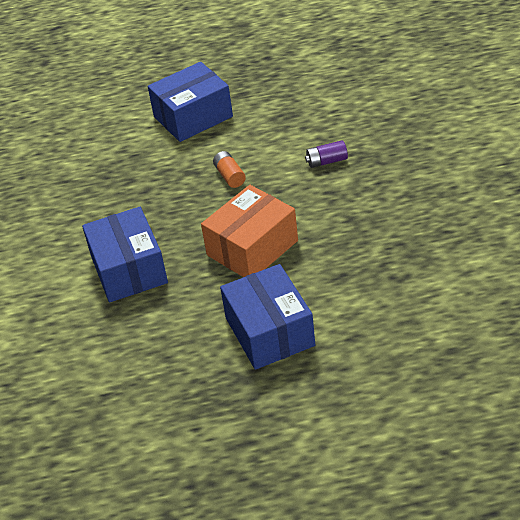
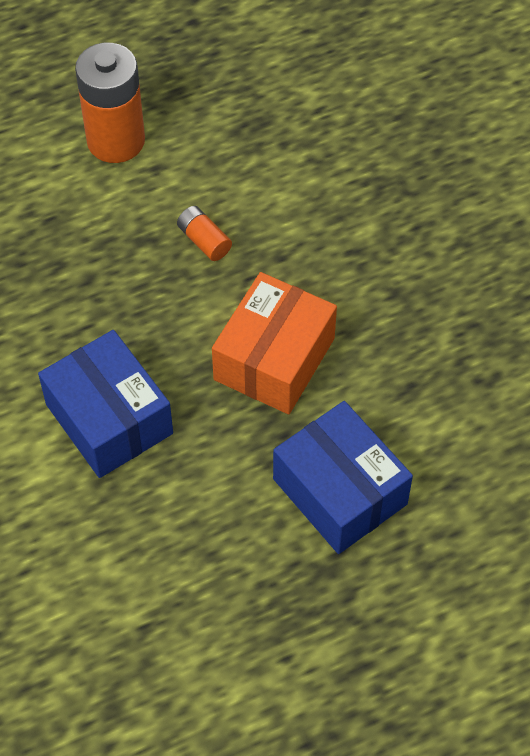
camera: 20 degrees left, 15 degrees up
(193, 116) = (116, 141): blue box -> orange battery
(326, 161) = (335, 199): purple battery -> none

